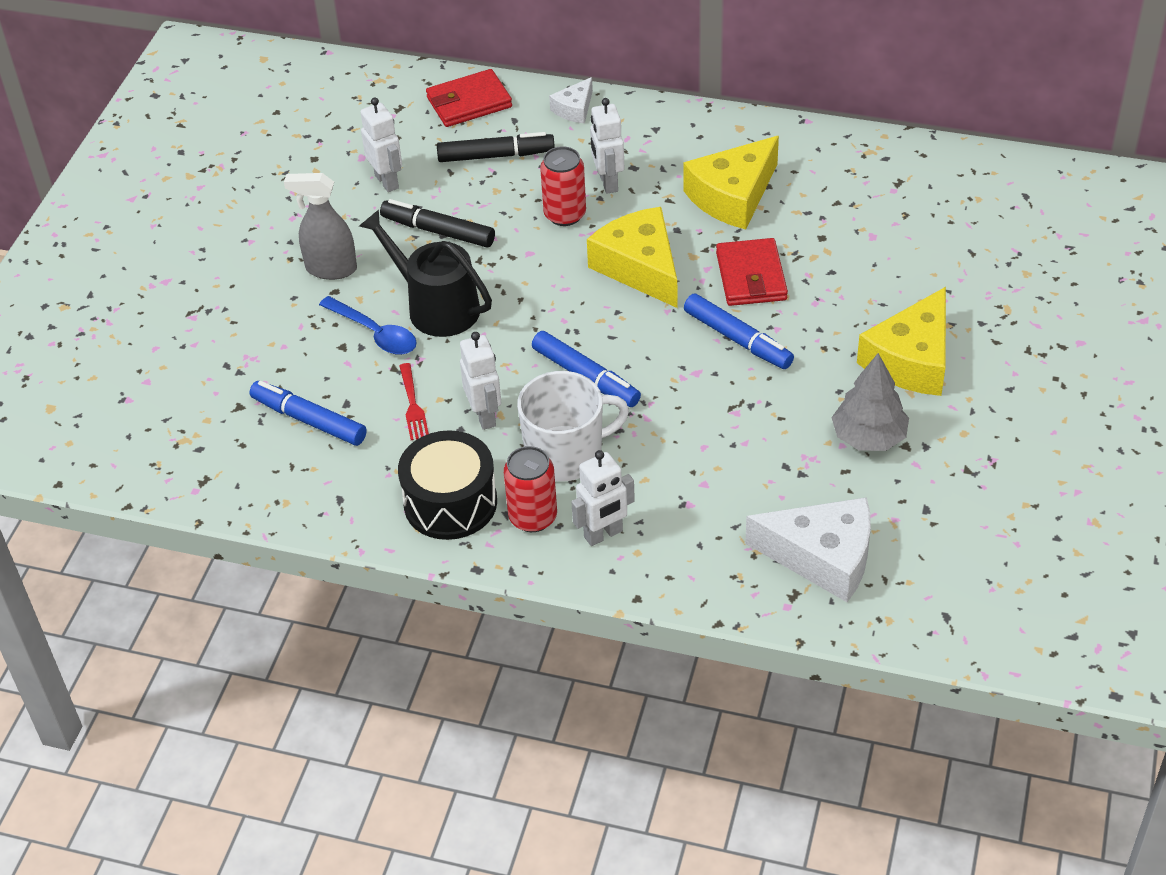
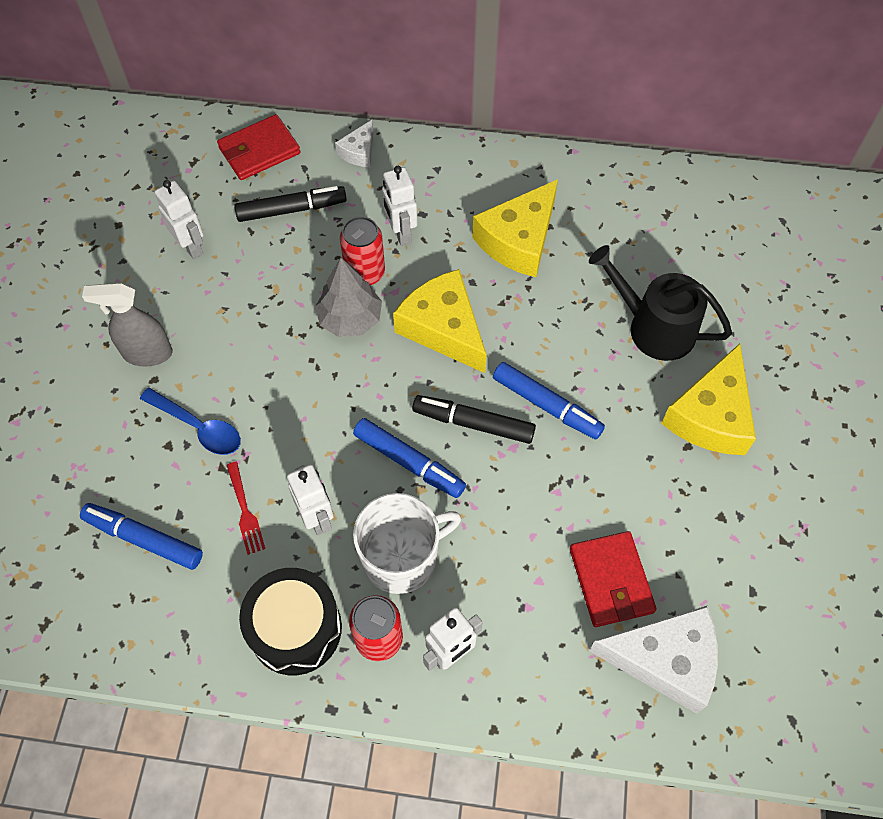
camera: 10 degrees left, 15 degrees up
(436, 307) = (255, 390): black watering can -> black watering can (654, 327)
(438, 231) = (246, 301): black marker -> black marker (473, 423)
(751, 276) = (548, 331): red wallet -> red wallet (611, 580)
(868, 437) = (686, 510): grey tree -> grey tree (350, 319)

